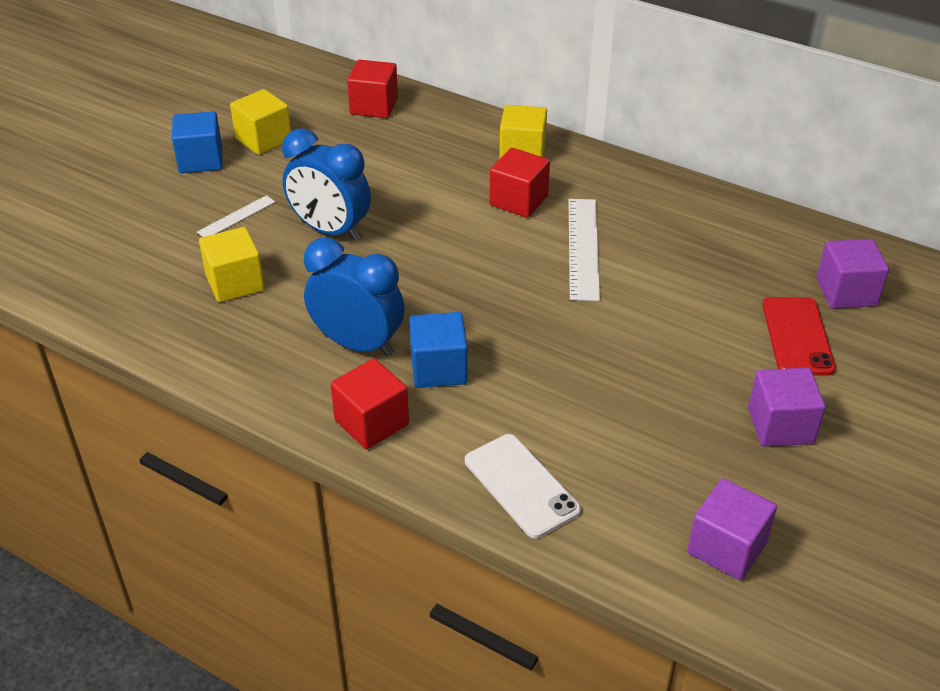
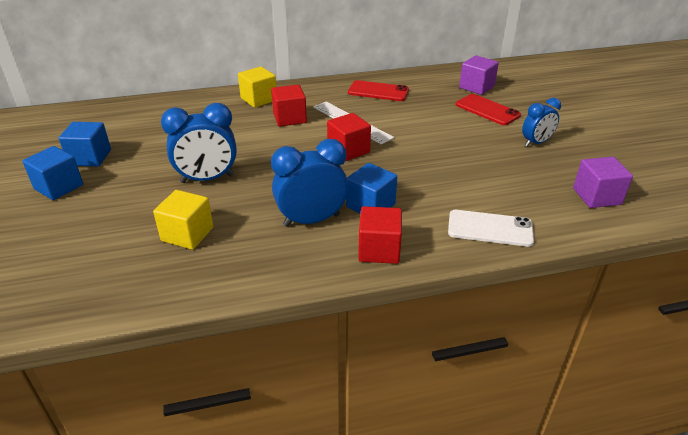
camera: 45 degrees left, 5 degrees down
(236, 217) = (133, 202): white ruler -> none
(263, 139) = (90, 157): yellow cube -> blue cube
(374, 106) = (140, 114): red cube -> red cube (348, 150)
(688, 221) = (378, 91): none -> red phone
(780, 426) = (536, 143): purple cube -> blue clock

